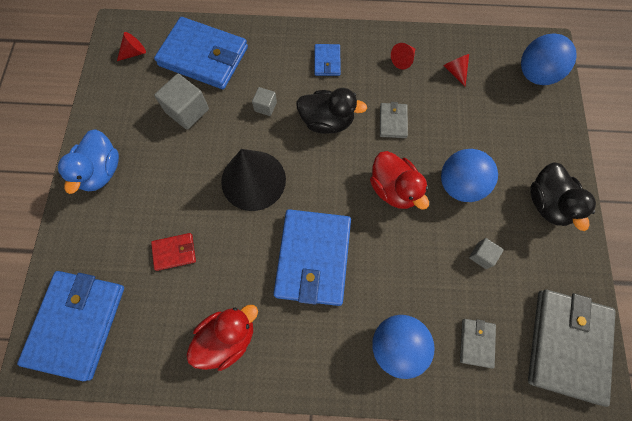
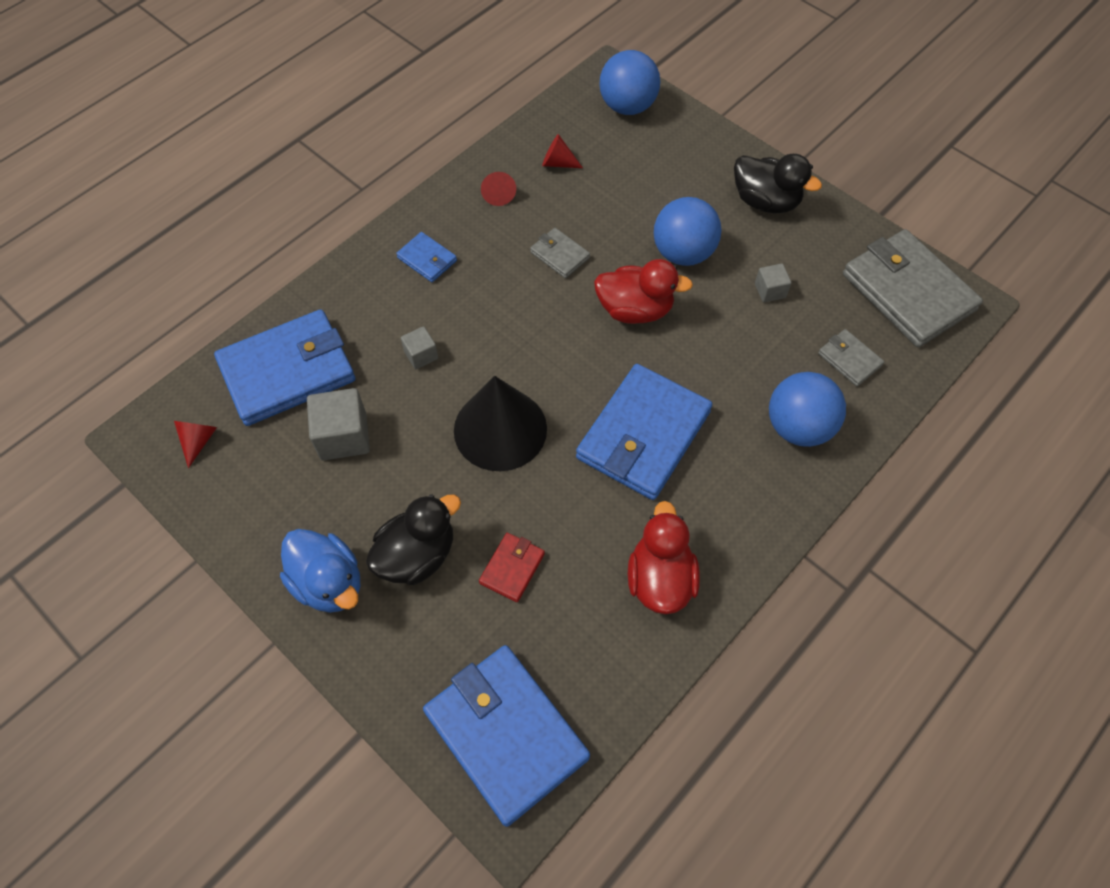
camera: 50 degrees left, 10 degrees down
(313, 258) = (643, 435): blue wallet -> blue wallet turned 75 degrees clockwise
(327, 121) = (499, 311): black duck -> black duck (417, 555)

